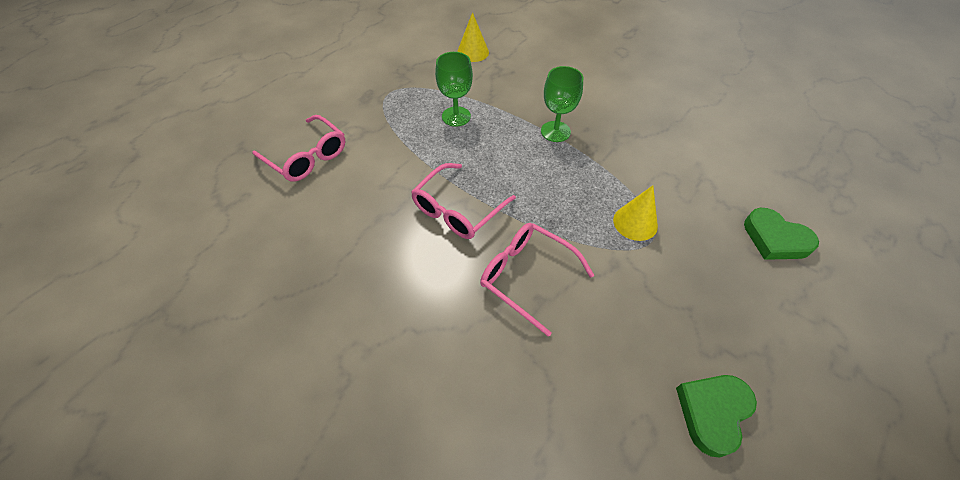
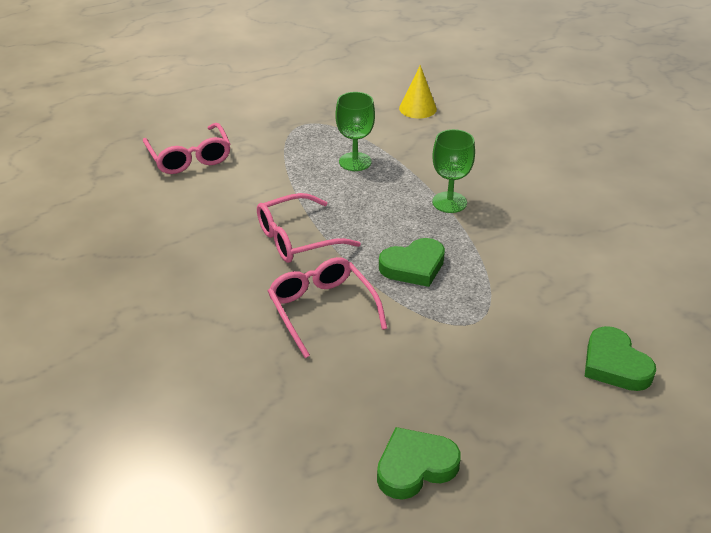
camera: 25 degrees right, 15 degrees down
(570, 203) = (413, 266): none -> green heart
(635, 222) = (468, 303): yellow cone -> none

